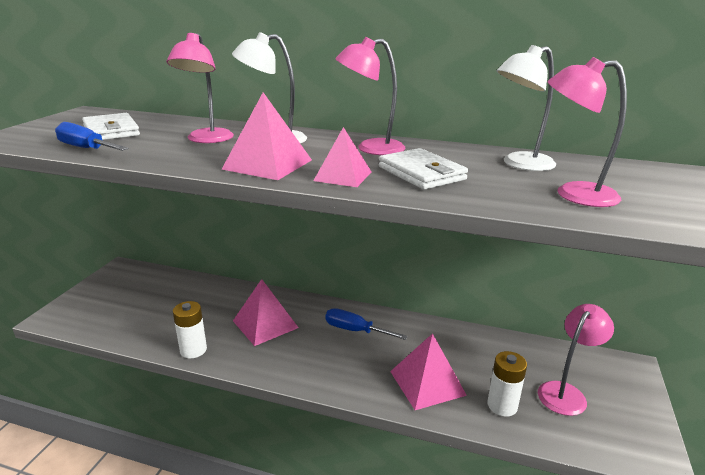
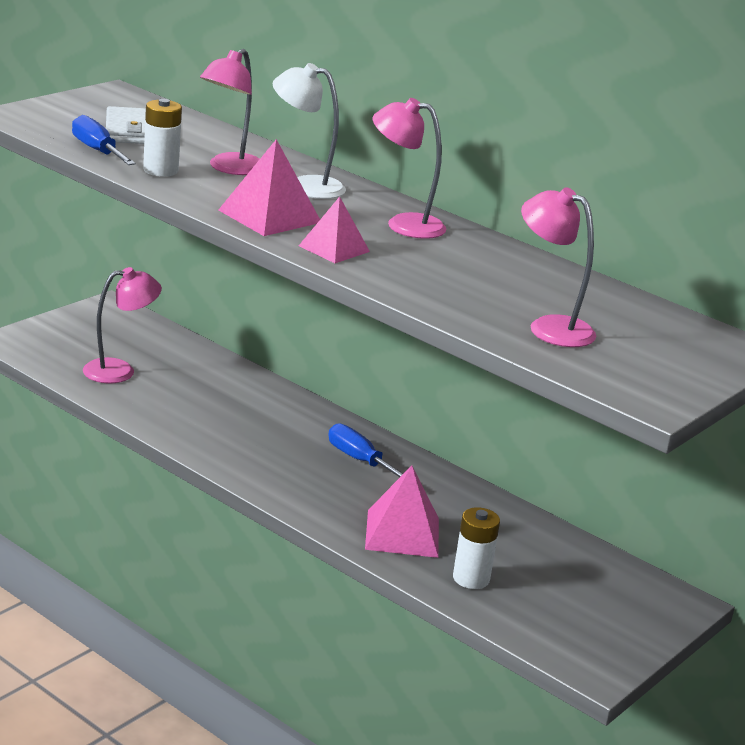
camera: 20 degrees right, 0 degrees up
(193, 350) = (154, 421): white battery -> white battery (160, 170)
(265, 324) = (253, 420): pink pyramid -> none
(421, 173) = (421, 266): white wallet -> none
(520, 164) = (549, 285): white lamp -> none
(566, 392) = (563, 594): pink lamp -> pink lamp (120, 371)

